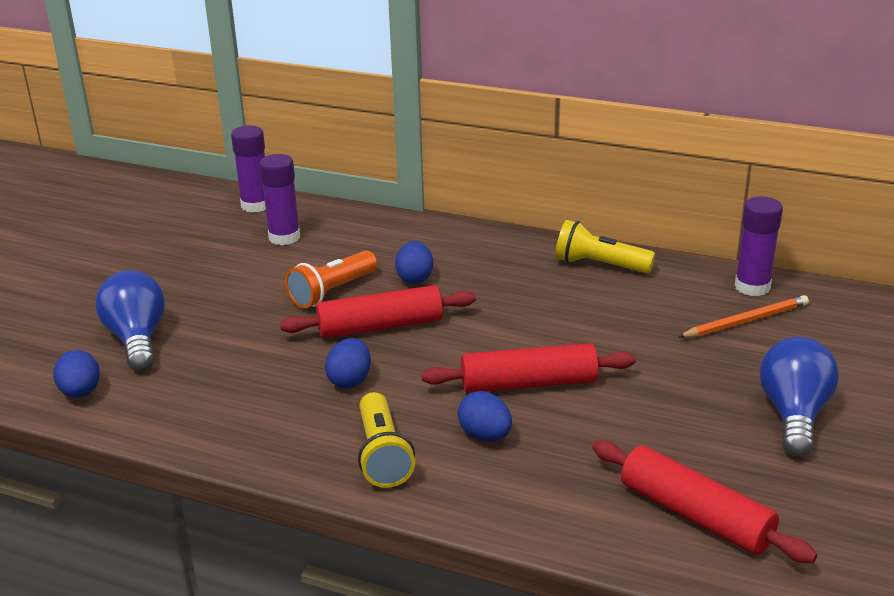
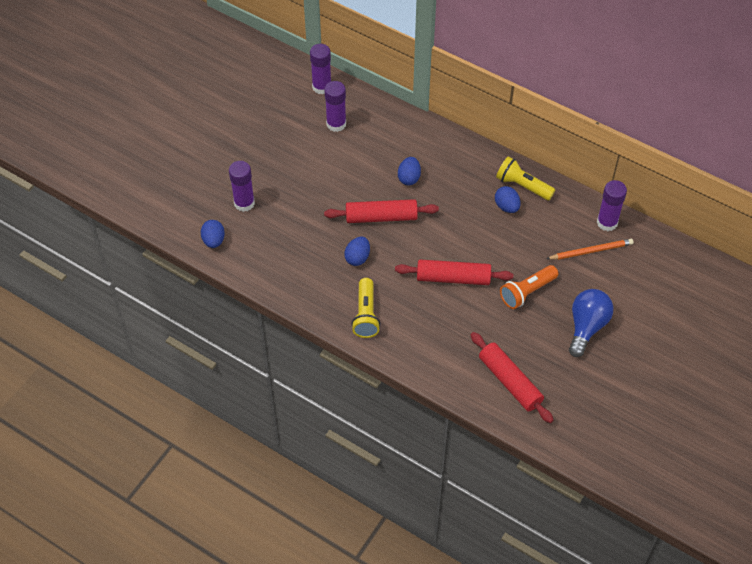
camera: 10 degrees right, 25 degrees up
(137, 339) = (244, 203): blue light bulb -> purple glue stick
(332, 292) = (358, 182): orange flashlight -> orange flashlight (527, 292)
(485, 435) = (421, 311): blue egg -> blue egg (506, 207)

